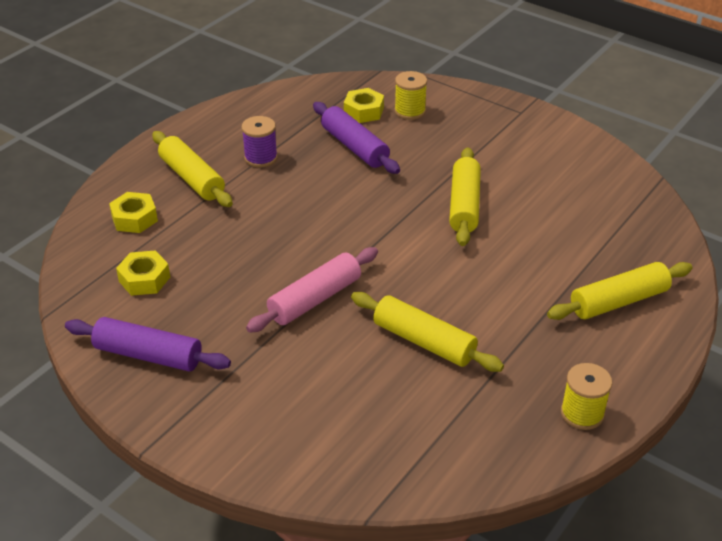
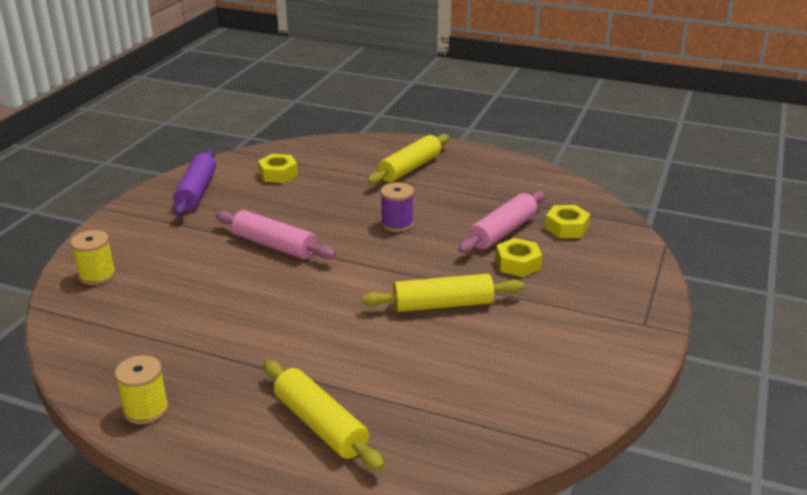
camera: 75 degrees right, 10 degrees down
(134, 218) = (347, 157): yellow nut -> yellow nut (518, 264)
(261, 158) = (456, 191): purple spool -> purple spool (397, 224)
(354, 147) = (503, 232): purple rolling pin -> pink rolling pin
(410, 111) = (587, 253): yellow spool -> yellow spool (97, 275)
(424, 341) = (232, 306): yellow rolling pin -> none

